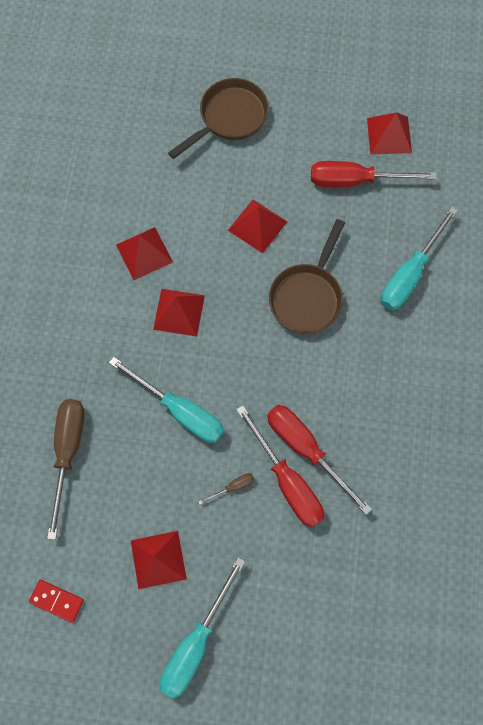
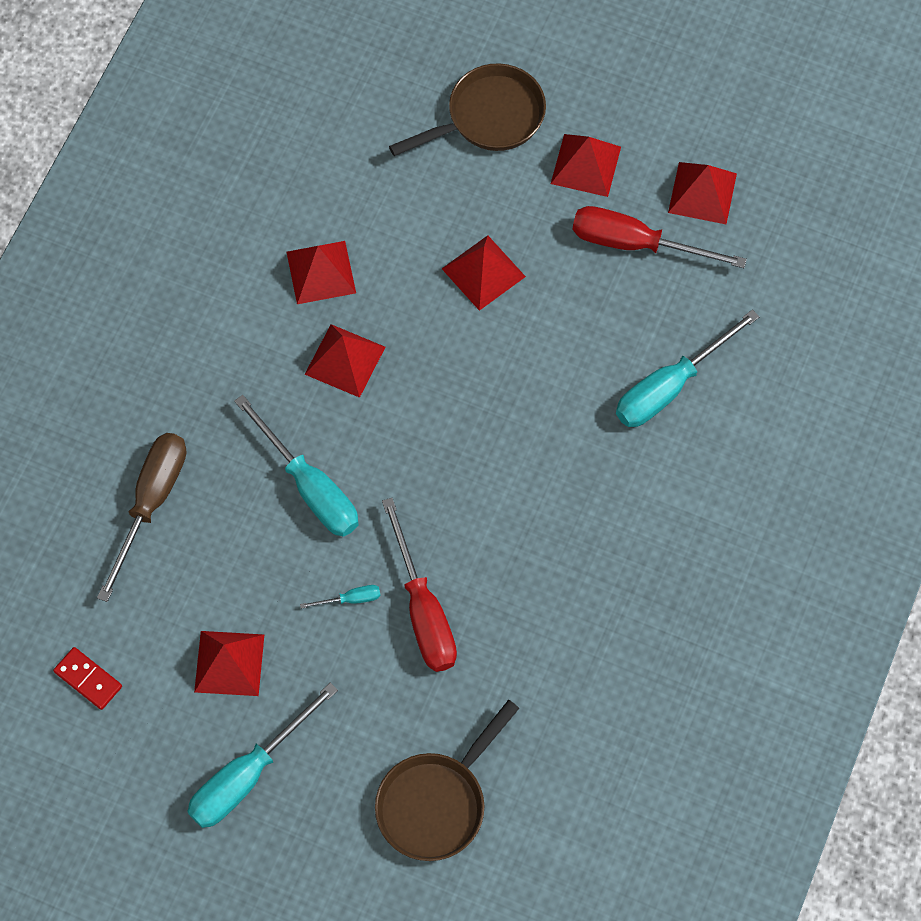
camera: 15 degrees right, 5 degrees down
(233, 487) = (350, 599): brown screwdriver -> turquoise screwdriver
(305, 135) = (585, 165): none -> red pyramid
(306, 449) = (460, 577): red screwdriver -> none
(307, 296) = (522, 382): brown pan -> brown pan (436, 802)

